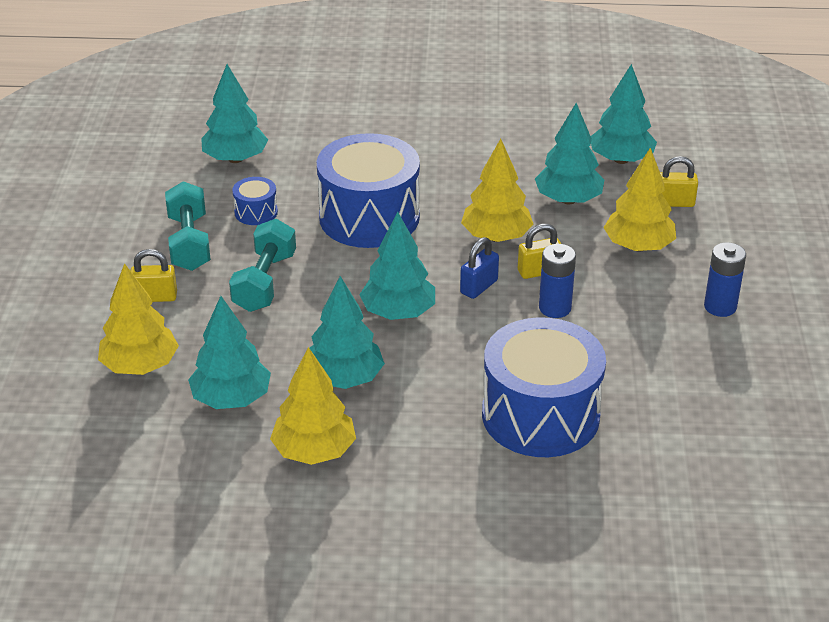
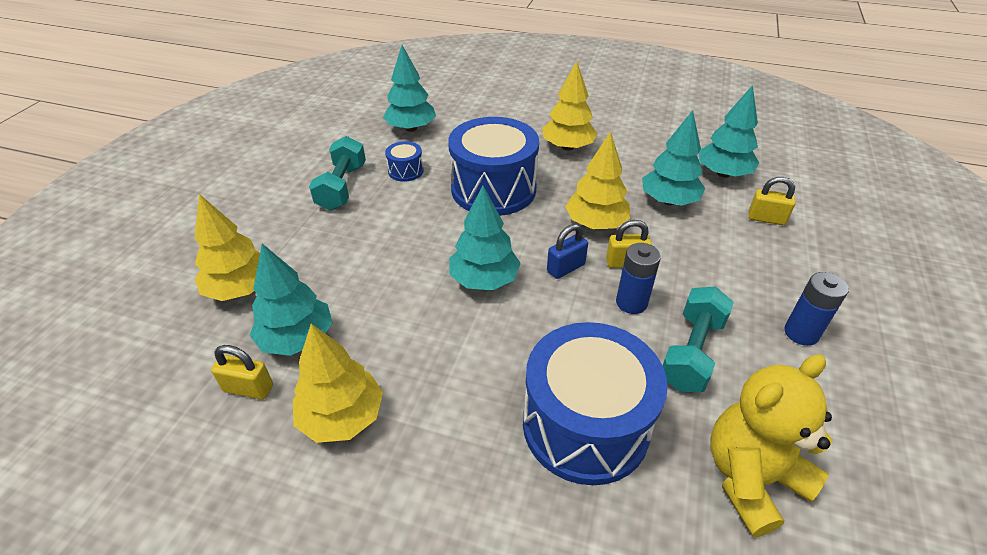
camera: 15 degrees right, 5 degrees up
(155, 297) = (290, 228): yellow padlock -> yellow padlock (248, 388)
(264, 282) = (383, 230): turquoise dumbbell -> turquoise dumbbell (691, 352)
(344, 379) = (407, 339): turquoise tree -> none
(638, 246) = (725, 254): yellow tree -> yellow tree (567, 147)
(690, 426) = (751, 478): none -> yellow teddy bear

